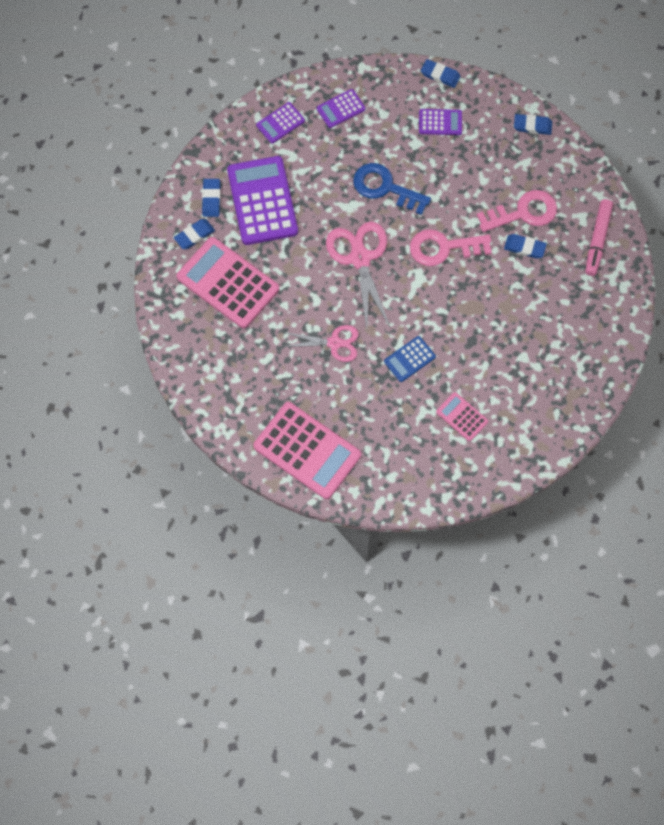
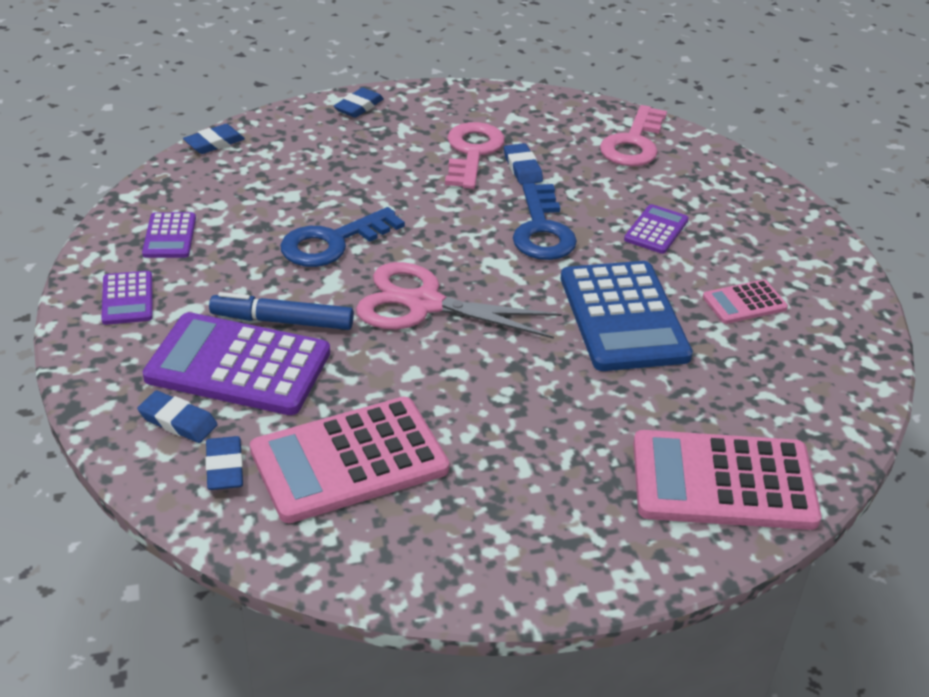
camera: 65 degrees left, 30 degrees down
(306, 201) = (282, 321): none -> blue marker
(307, 451) = (723, 481): pink calculator -> pink calculator turned 150 degrees counterclockwise
(334, 343) = (547, 380): pink scissors -> none
(409, 359) = (623, 317): blue calculator -> blue calculator, size x2.03
(440, 122) = (282, 166): purple calculator -> purple calculator (656, 230)
(443, 248) = (470, 228): pink key -> pink key (634, 143)
(465, 286) = (542, 230): none -> blue key
(524, 247) = (522, 168): blue eraser -> blue eraser turned 60 degrees counterclockwise
(597, 240) = (554, 117): pink marker -> none

